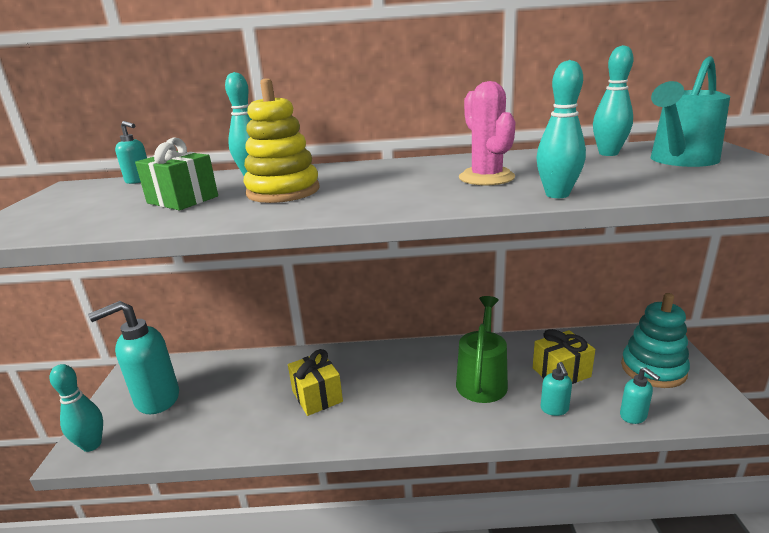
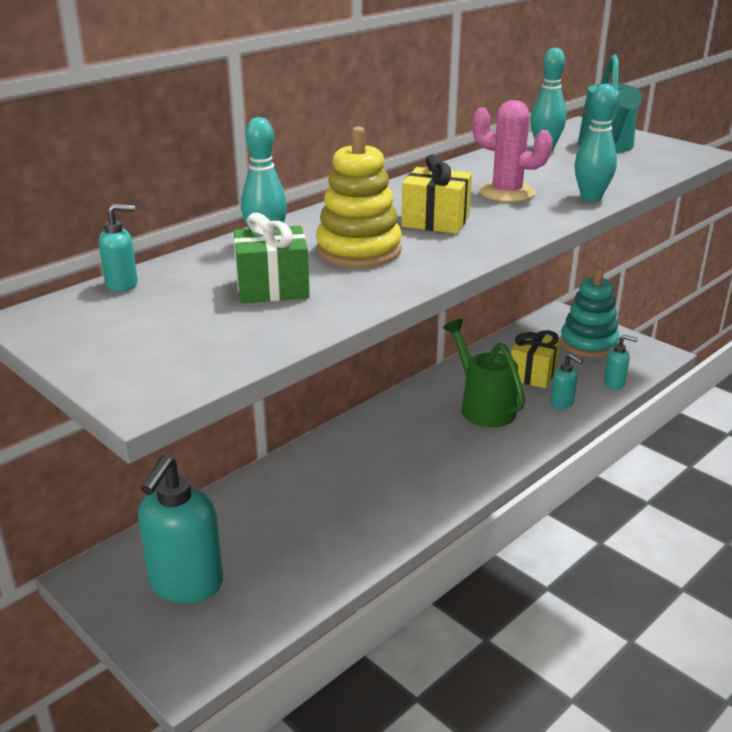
camera: 45 degrees left, 5 degrees up
(92, 445) = (190, 659): turquoise bowling pin -> none
(317, 396) = (362, 489): yellow gift -> yellow gift (435, 221)

